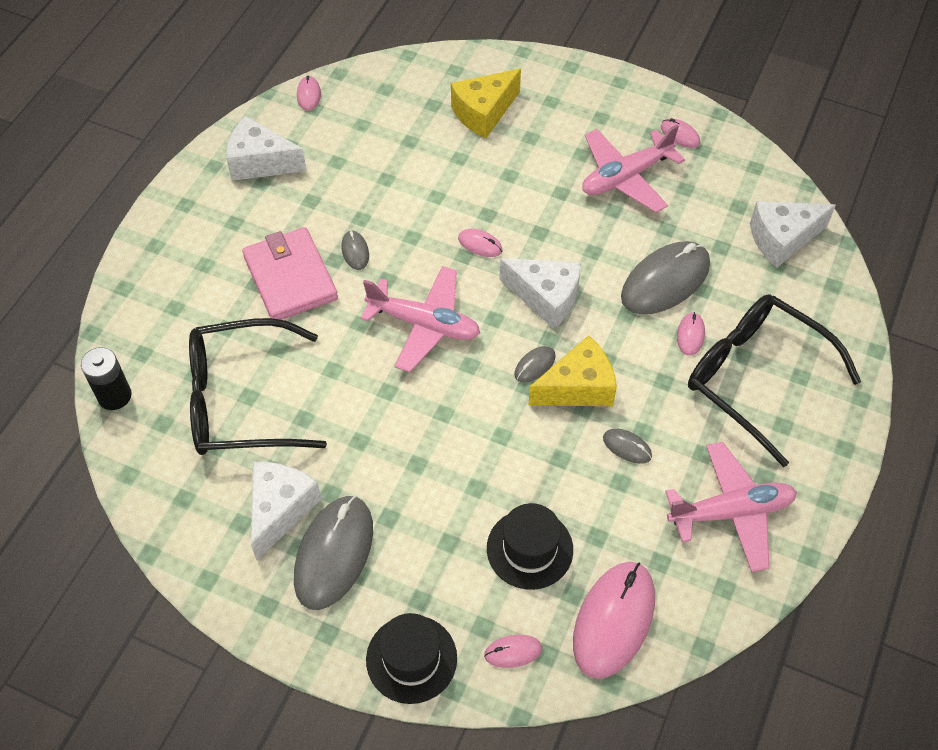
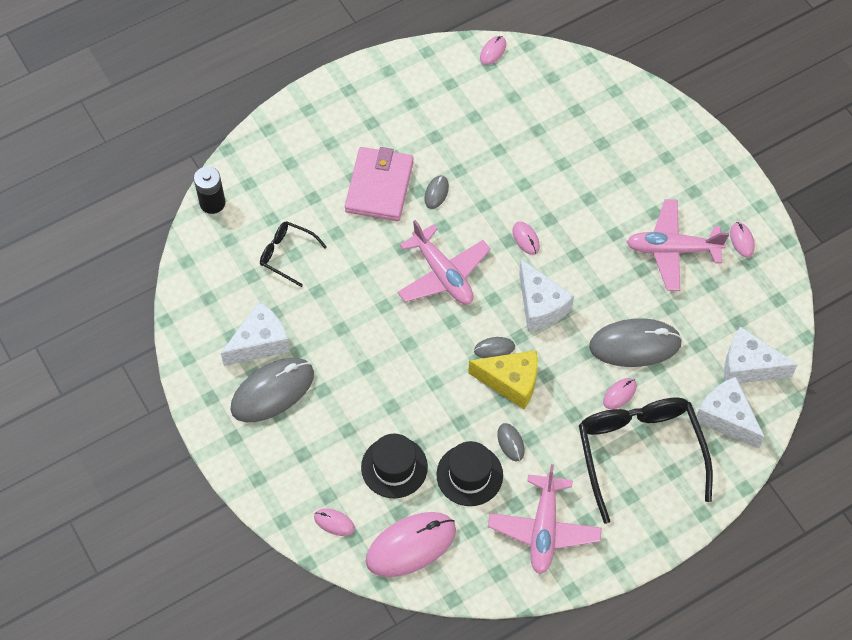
camera: 35 degrees right, 5 degrees up
(241, 401) = (287, 254): black glasses -> black glasses, size x0.50
(260, 162) = (421, 86): white cheese -> white cheese (726, 417)
(411, 659) = (271, 486): black hat -> black hat (469, 475)
(483, 113) = (608, 138): yellow cheese -> none
(731, 512) = (544, 529): pink plane -> pink plane turned 75 degrees clockwise

